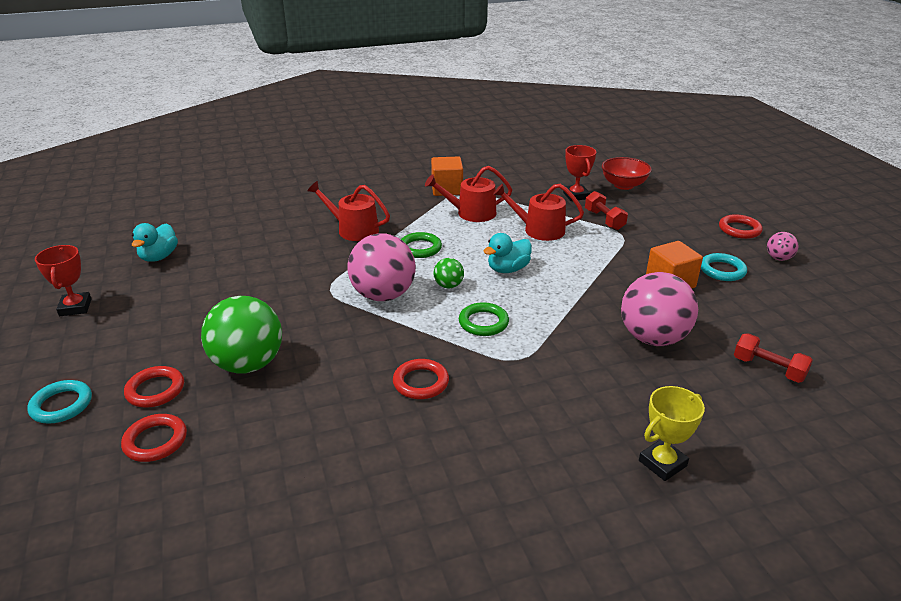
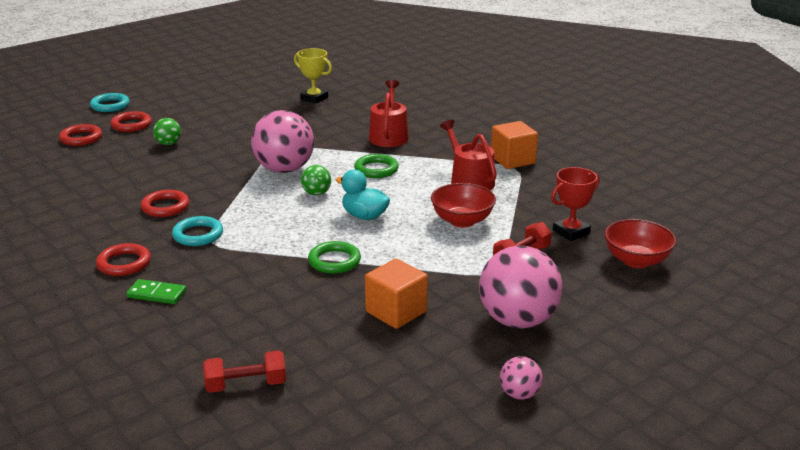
camera: 70 degrees right, 5 degrees down
(75, 307) = (214, 79): red trophy -> none
(159, 257) = (294, 83): turquoise duck -> none
(248, 364) = (168, 144): green ball -> green ball, size x0.47
(483, 322) = (262, 218): green ring -> green ring (334, 261)
(539, 230) = (462, 221): red watering can -> red bowl
(611, 405) = (156, 294): none -> green domino
(653, 338) = (275, 308): pink ball -> pink ball (517, 320)
(662, 463) = (82, 326): yellow trophy -> yellow trophy (314, 98)
(722, 270) = (452, 348): turquoise ring -> turquoise ring (198, 235)
(739, 229) = (582, 359): red ring -> red ring (124, 263)
(768, 369) = (246, 385): red dumbbell -> red dumbbell turned 60 degrees clockwise

